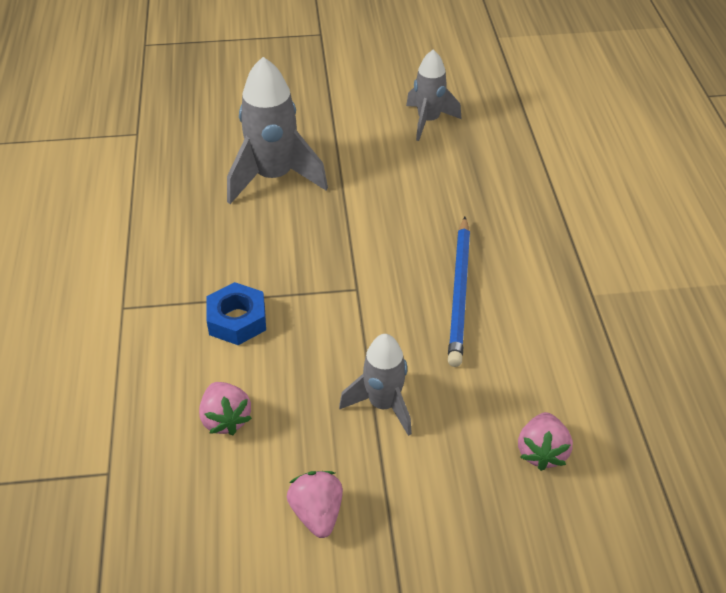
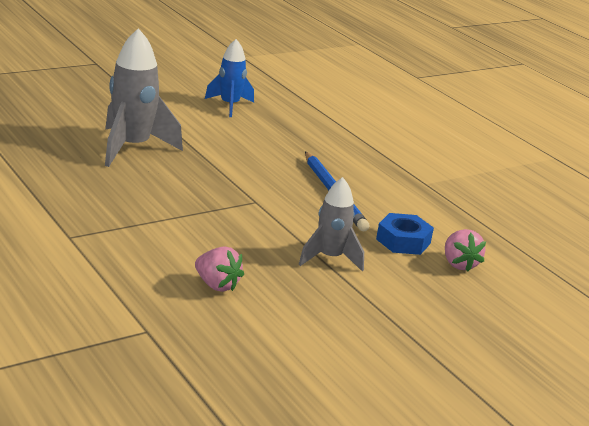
camera: 30 degrees left, 20 degrees down
(237, 320) = (175, 230): blue nut -> blue nut (403, 241)
(317, 513) = (332, 321): pink strawberry -> none
(428, 121) = (229, 105): grey rocket -> blue rocket

